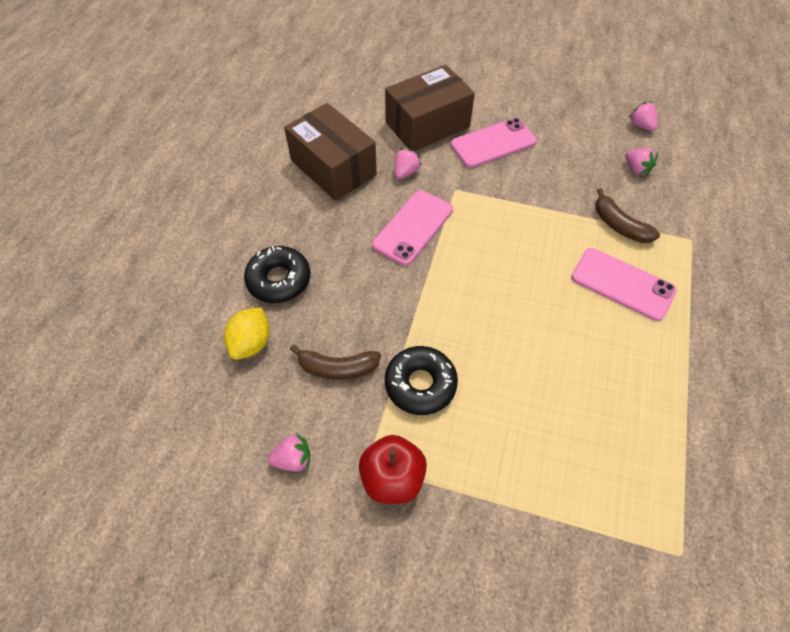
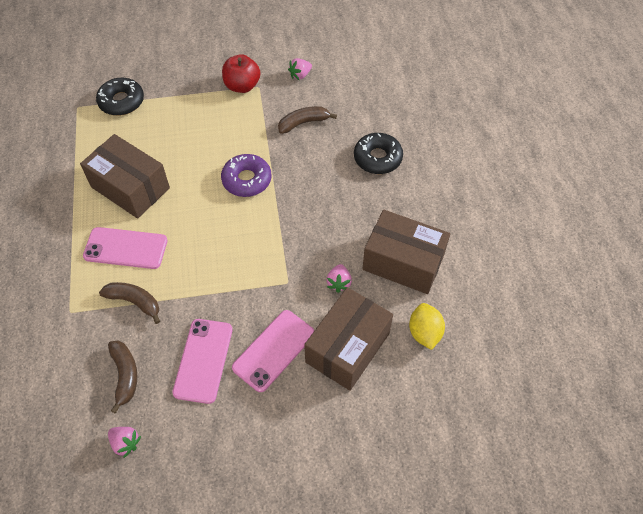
camera: 155 degrees right, 0 degrees up
(251, 343) = (365, 117): yellow lemon -> yellow lemon (424, 333)
(413, 227) = (305, 233): pink phone -> pink phone (203, 360)
(420, 384) = (248, 132): black donut -> black donut (121, 101)
(451, 313) = (247, 180): none -> purple donut
(607, 362) = (130, 188): none -> brown box
(636, 169) = (125, 375): pink strawberry -> brown banana

